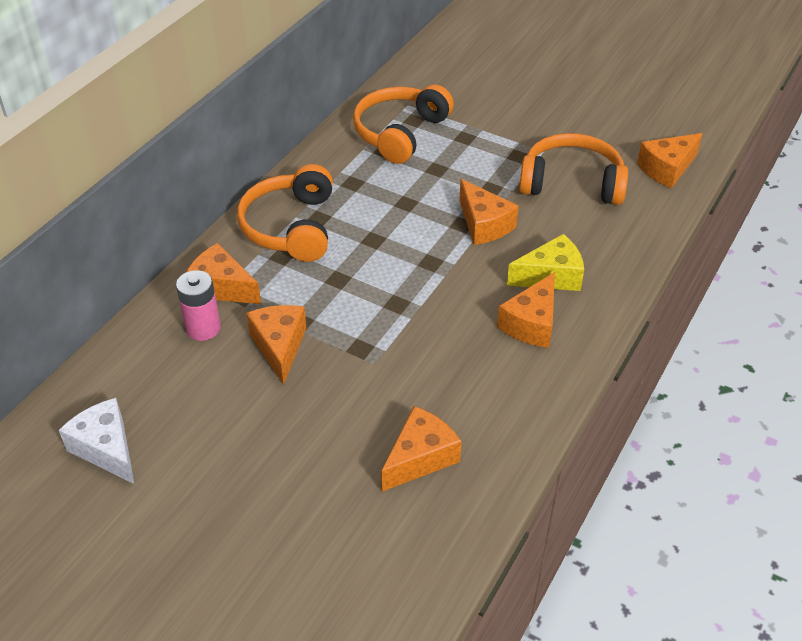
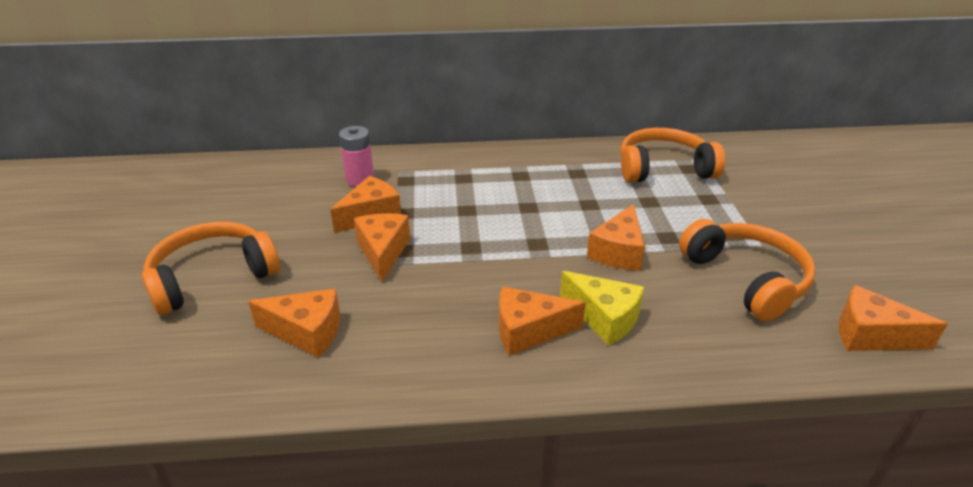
camera: 55 degrees right, 10 degrees down
(106, 449) = (222, 192): white cheese -> none
(222, 287) = (406, 169): orange cheese -> orange cheese (383, 252)
(290, 227) = (496, 169): orange headphones -> orange headphones (212, 277)

